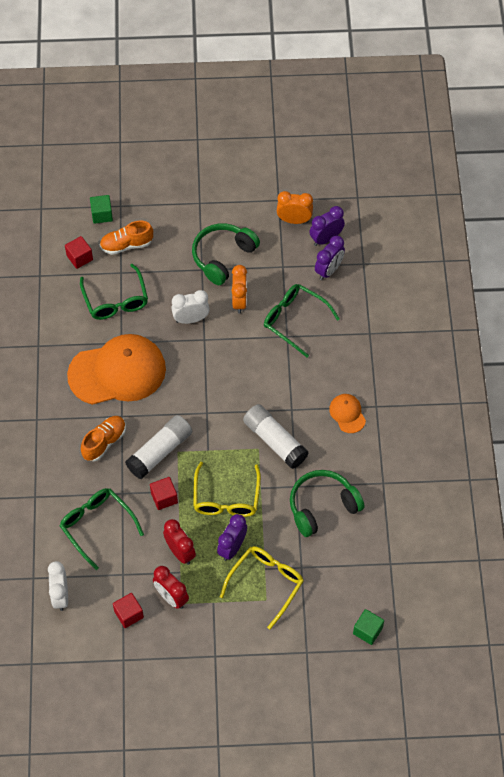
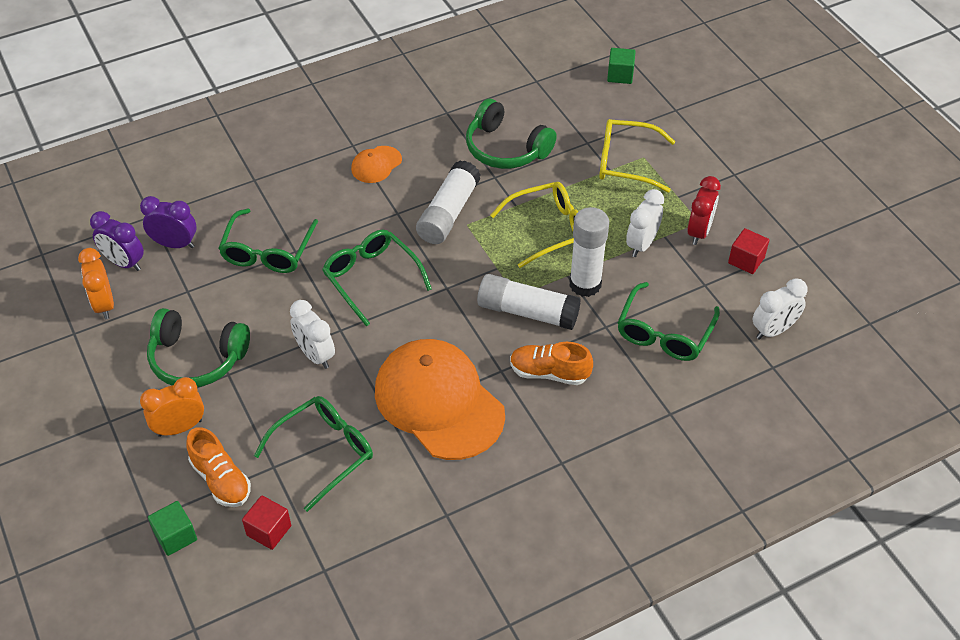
camera: 115 degrees left, 10 degrees down
(164, 498) = (585, 284): red cube -> white glue stick
(180, 552) = (641, 244): red clock -> white clock
(232, 548) = (604, 203): purple clock -> none
(238, 372) = (371, 278): none -> green glasses
(239, 301) = (263, 315): orange clock -> orange clock (179, 428)

